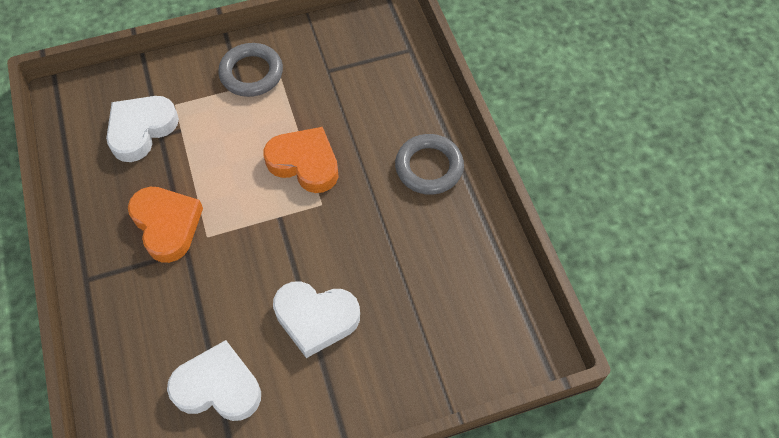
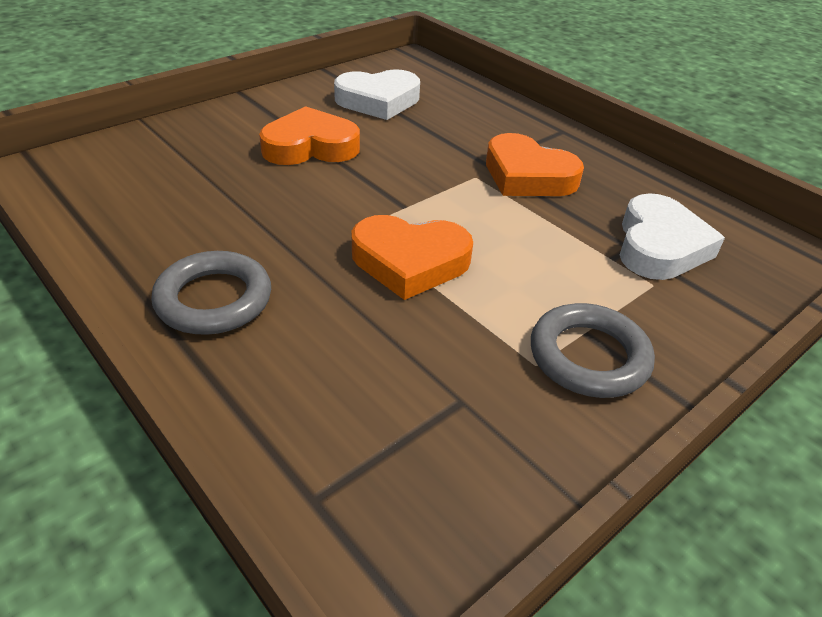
camera: 155 degrees right, 20 degrees down
(316, 318) = (310, 147): white heart -> orange heart

